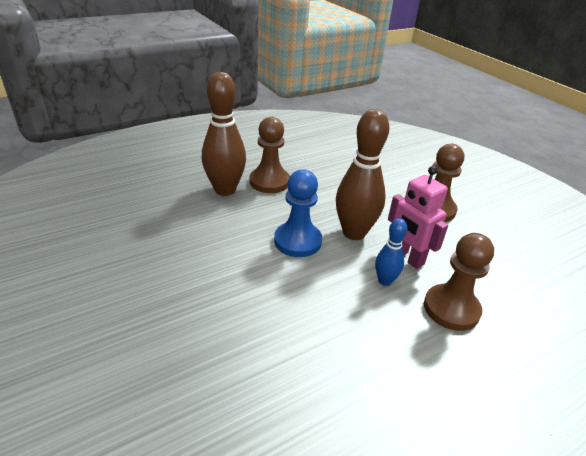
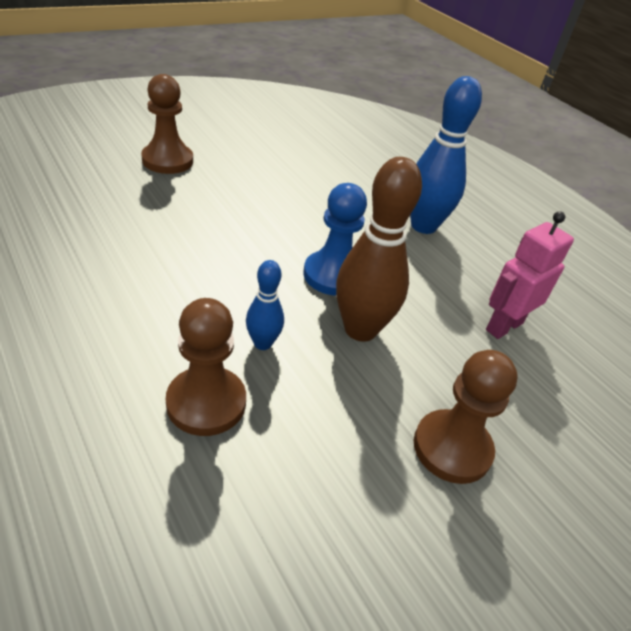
camera: 85 degrees right, 5 degrees up
(225, 190) = (423, 226): brown bowling pin -> blue bowling pin
(269, 182) = (457, 262): brown pawn -> brown pawn (167, 160)
(407, 258) = (312, 378): pink robot -> pink robot (504, 326)

